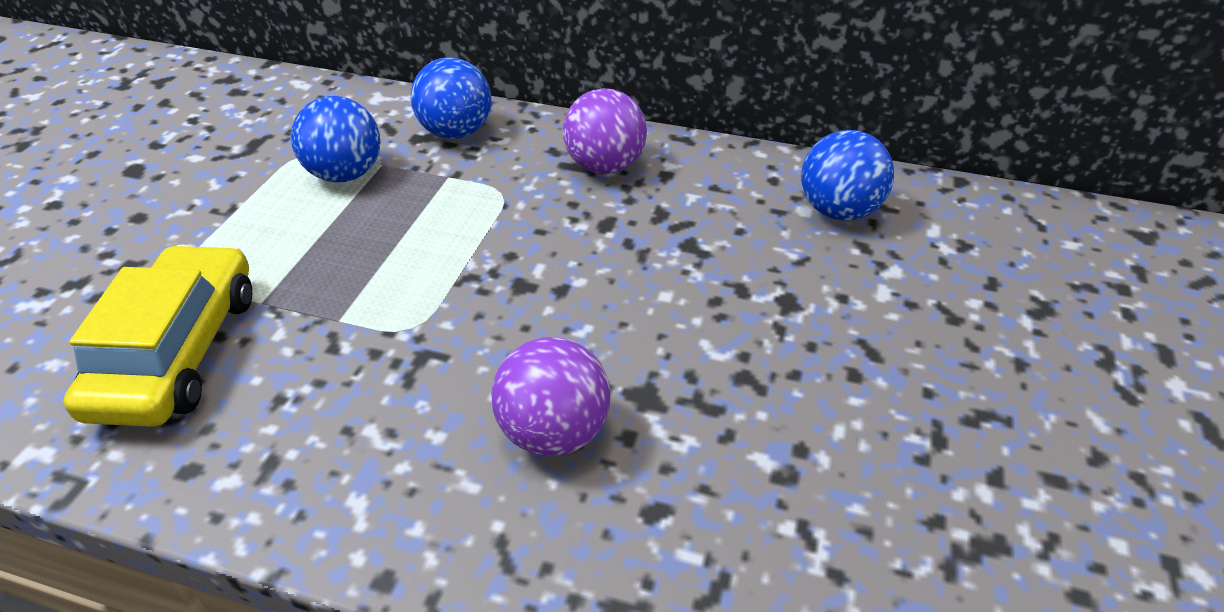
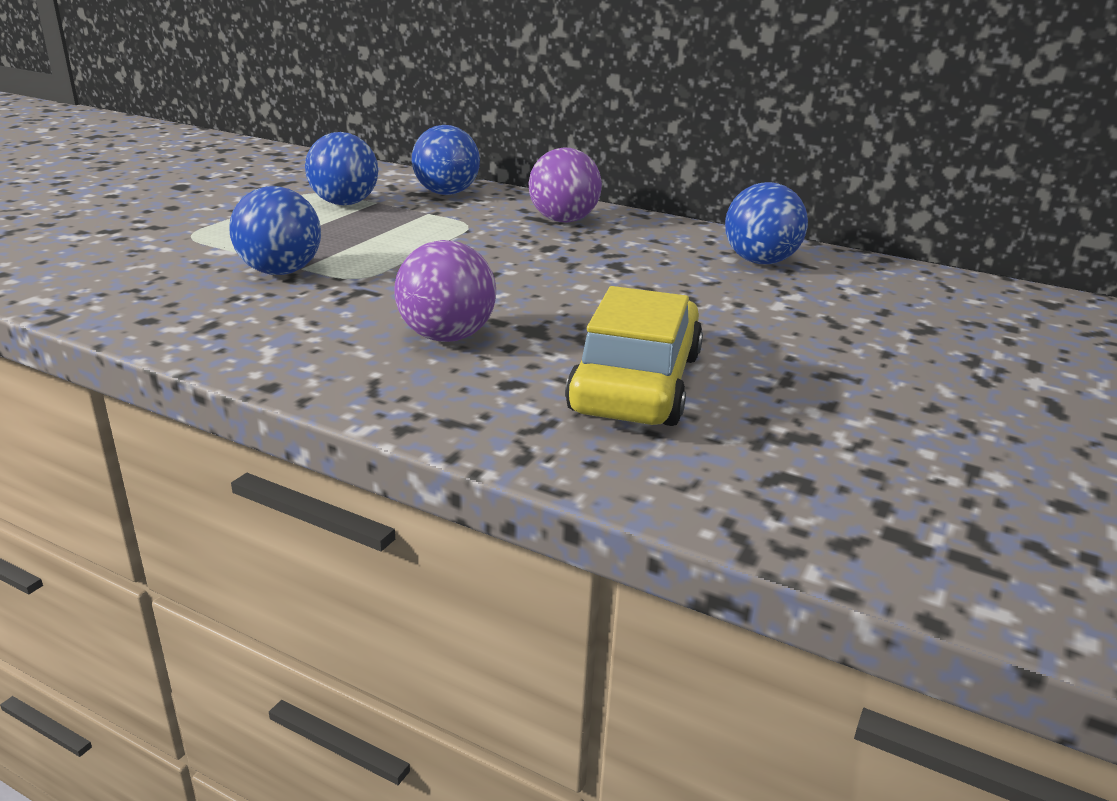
camera: 10 degrees right, 15 degrees down
(177, 352) = (168, 267): yellow car -> yellow car (636, 383)
(317, 335) = (280, 272): none -> blue ball

